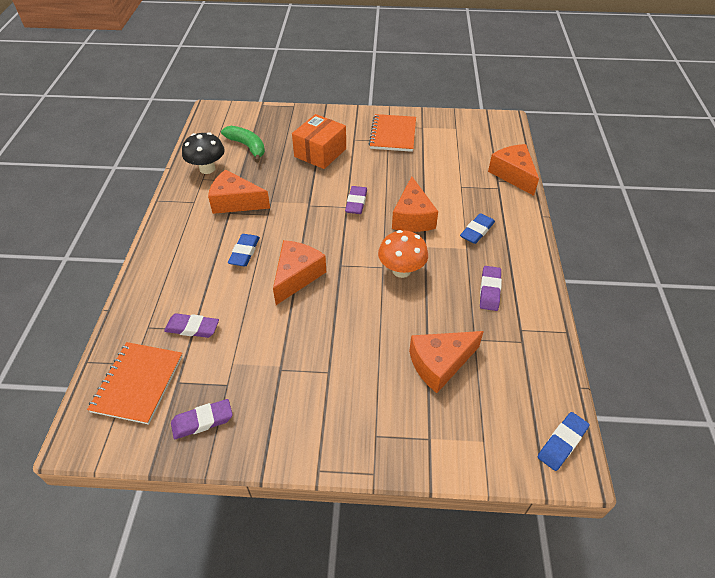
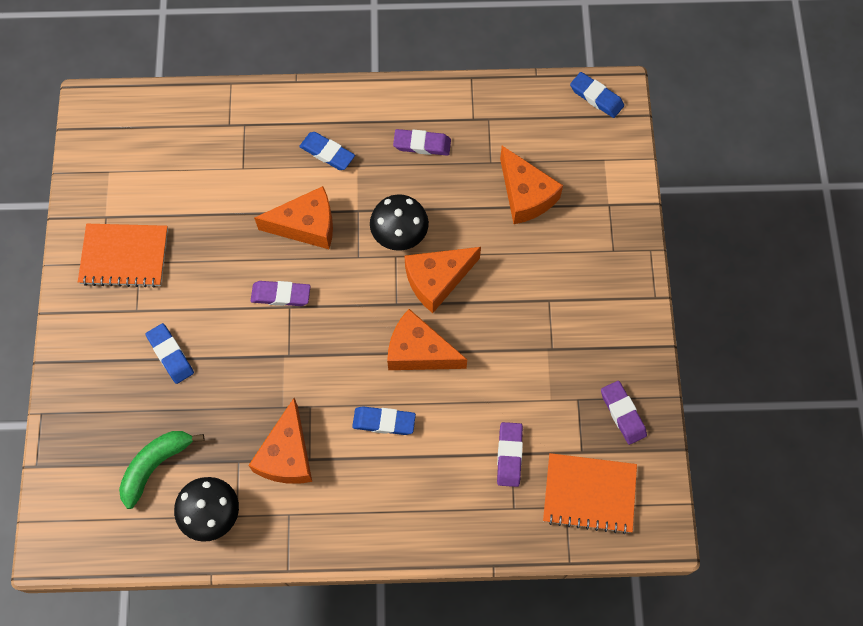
camera: 95 degrees left, 20 degrees up
(320, 153) = (170, 355): orange box -> blue eraser
(401, 270) = (399, 235): orange mushroom -> black mushroom
(513, 175) = (217, 106): orange cheese -> orange cheese (437, 280)

